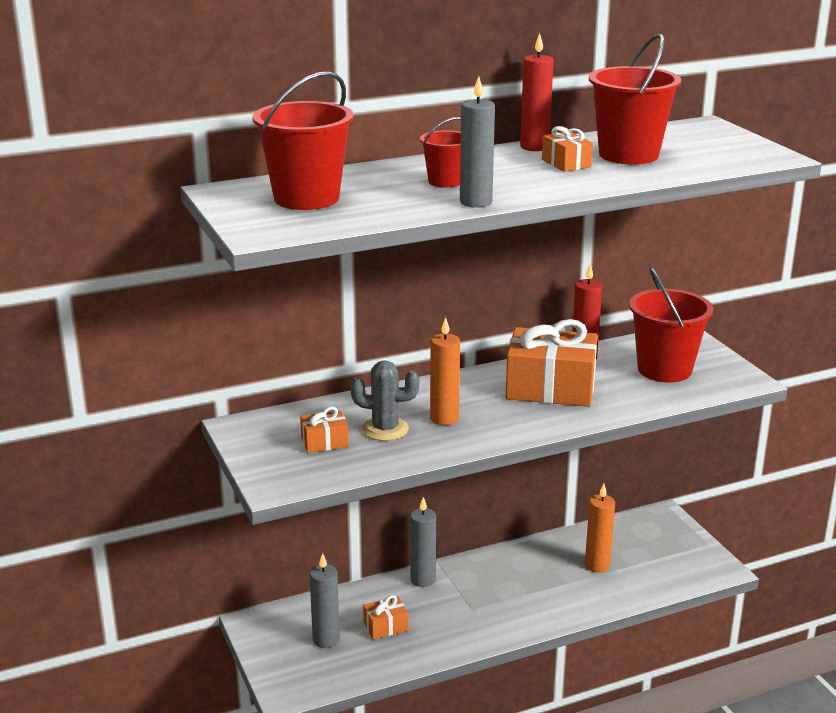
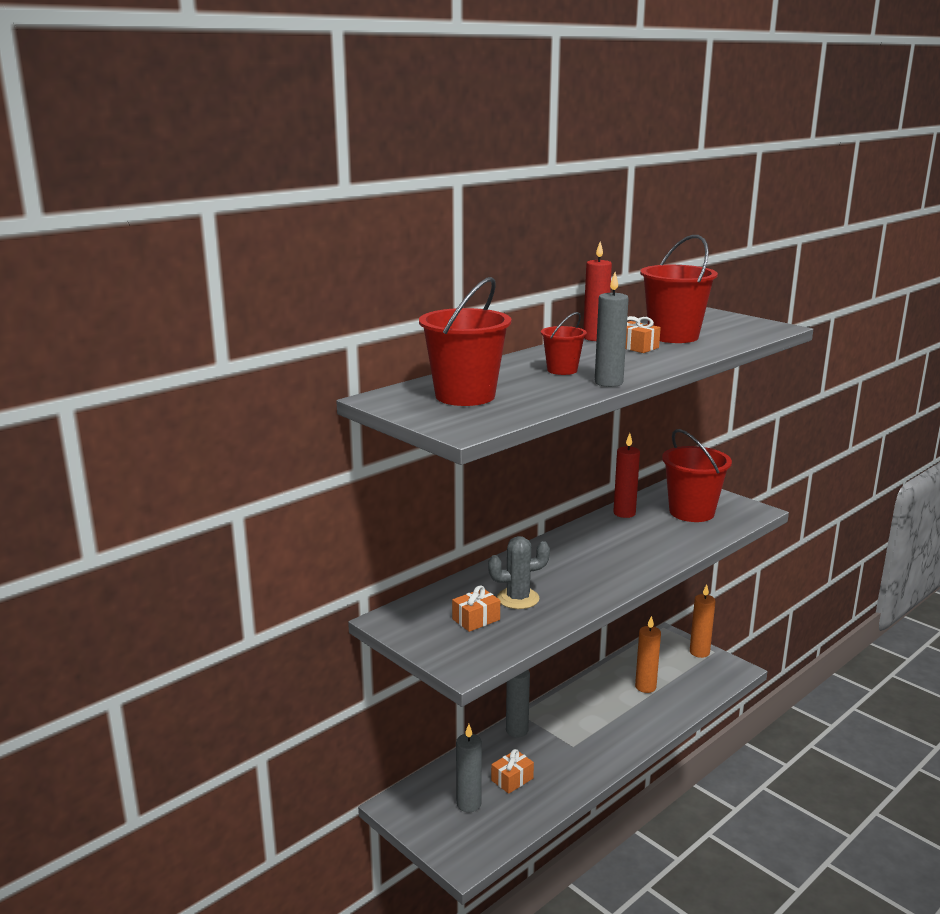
camera: 20 degrees left, 5 degrees down
(444, 419) = (559, 581): orange candle -> orange candle (699, 652)
(550, 388) = (620, 541): orange gift -> none

